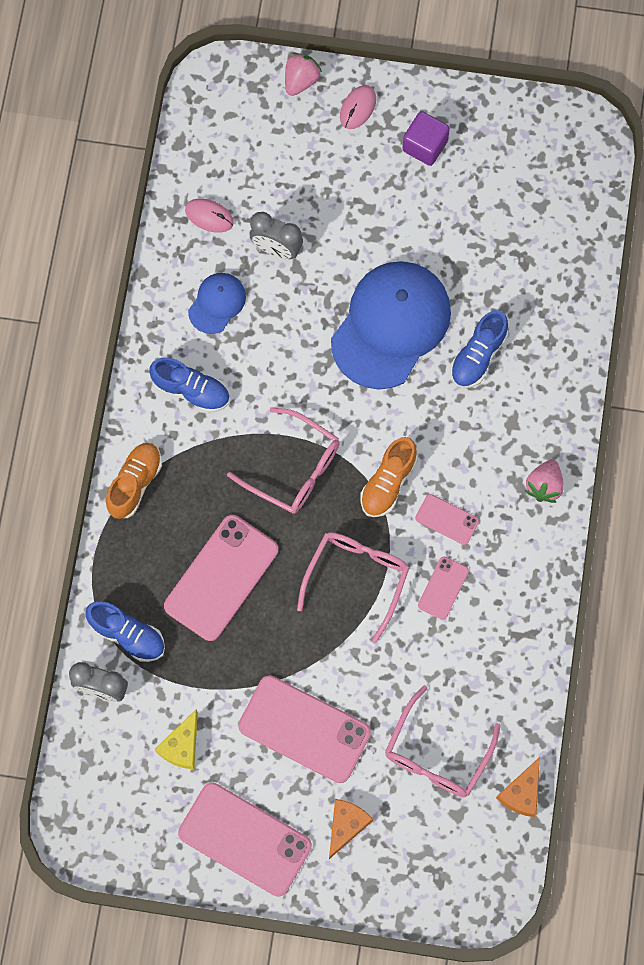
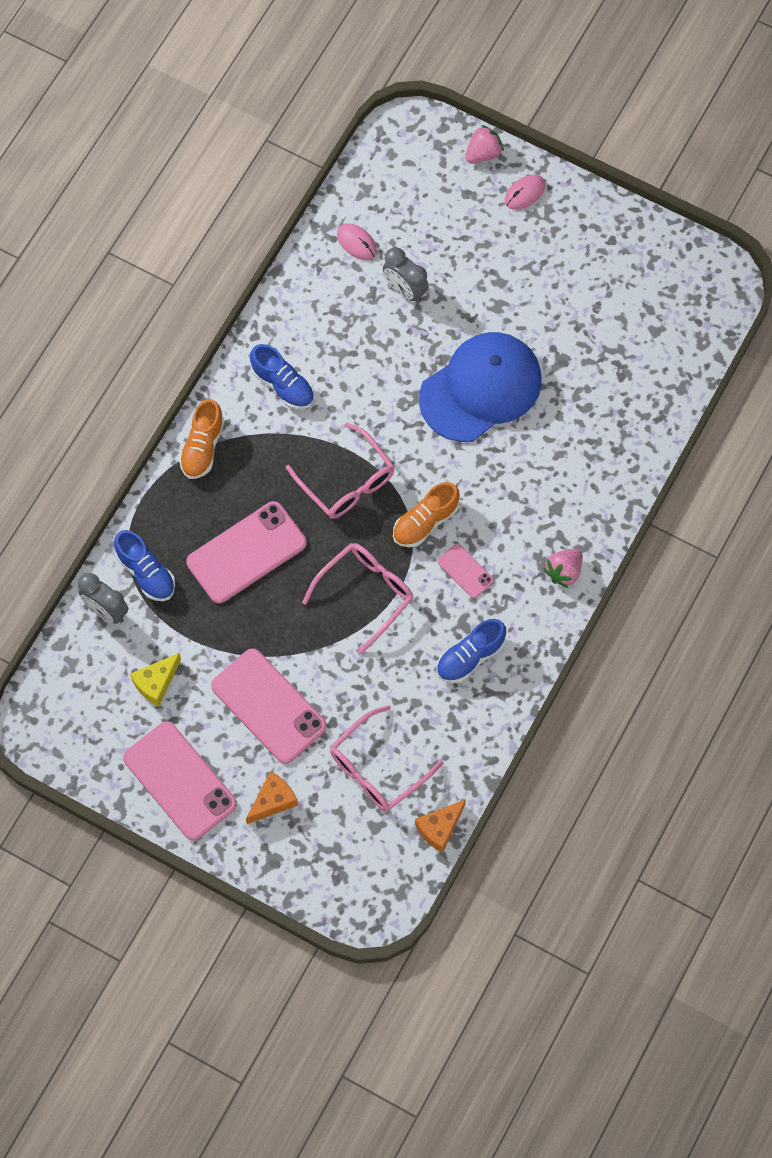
camera: 20 degrees right, 5 degrees down
(135, 483) = (202, 447): orange shoe -> orange shoe turned 150 degrees clockwise
(217, 303) = (334, 319): blue cap -> none
(425, 146) = (572, 245): purple cube -> none
(443, 588) = (439, 628): pink phone -> none
(478, 356) = (548, 440): blue shoe -> blue shoe (470, 657)

